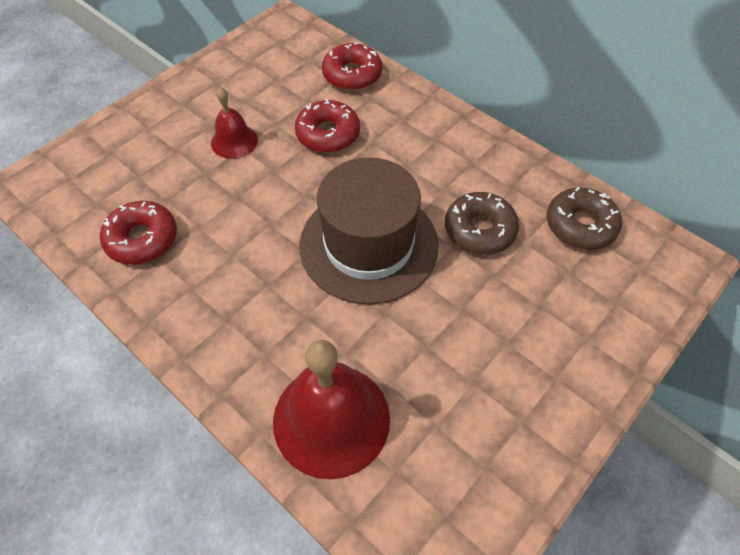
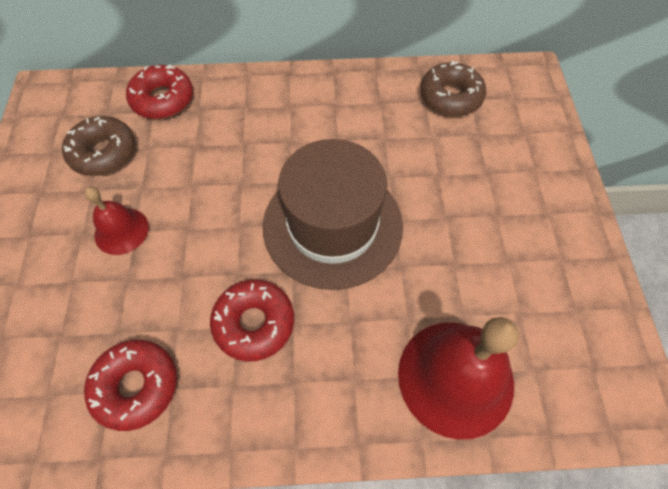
camera: 45 degrees left, 5 degrees up
(328, 134) = (199, 163): red donut -> red donut (254, 323)
(479, 230) = (394, 150): brown donut -> brown donut (103, 152)

